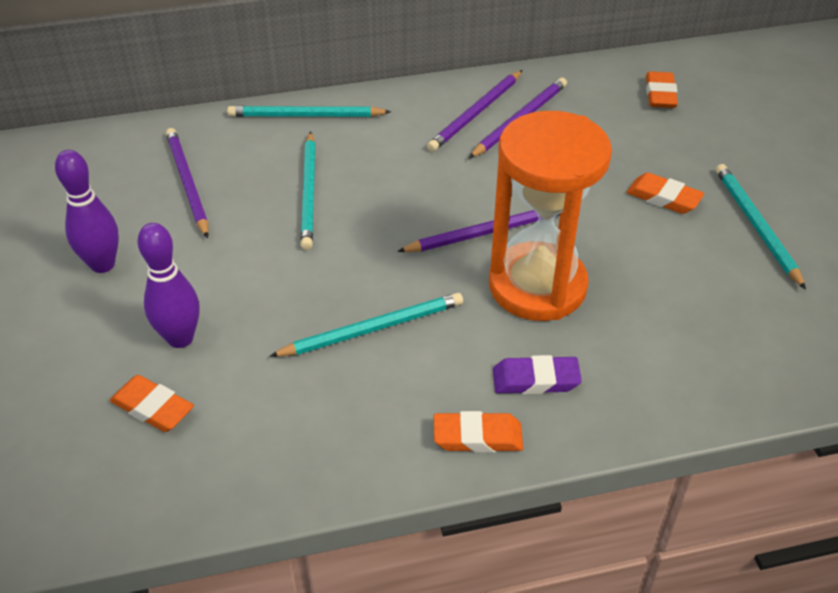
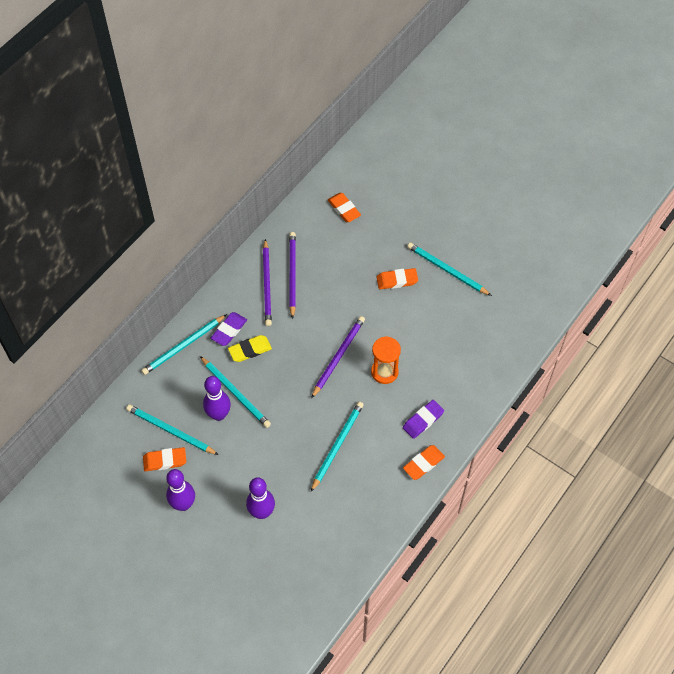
camera: 40 degrees left, 15 degrees up
(153, 408) = (286, 551): orange eraser -> orange eraser (165, 460)
(187, 183) = (170, 431): purple pencil -> turquoise pencil
(262, 201) = (219, 415): none -> purple bowling pin
(377, 130) = (229, 330): none -> purple eraser
(379, 162) = (250, 350): none -> yellow eraser
(537, 286) = (384, 372): orange hourglass -> orange hourglass, size x0.52

